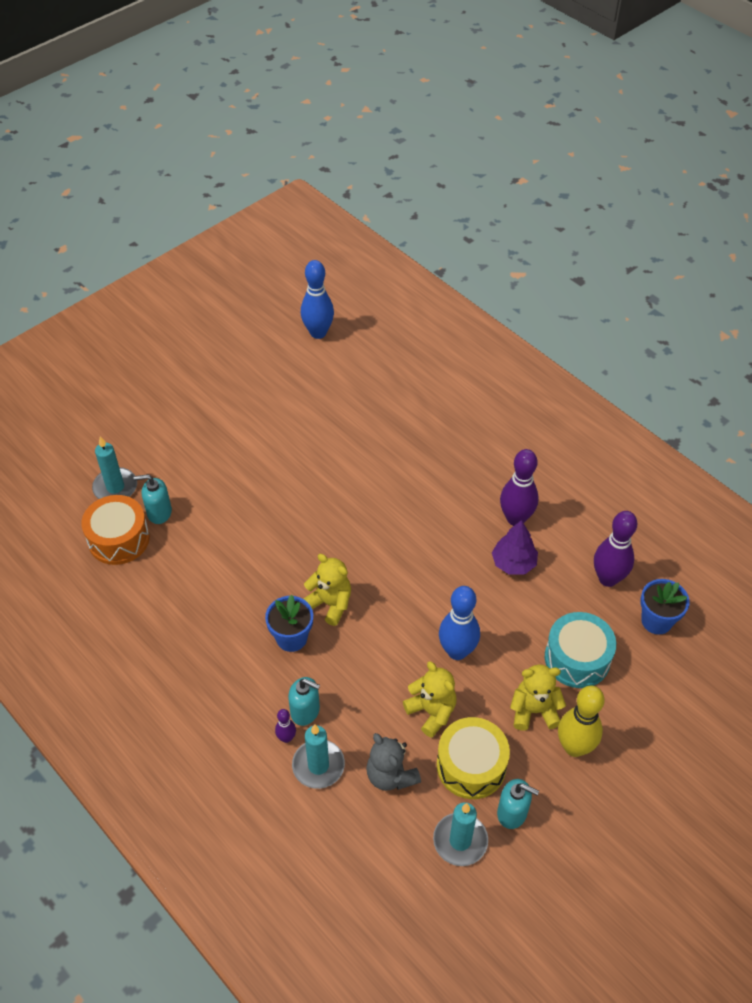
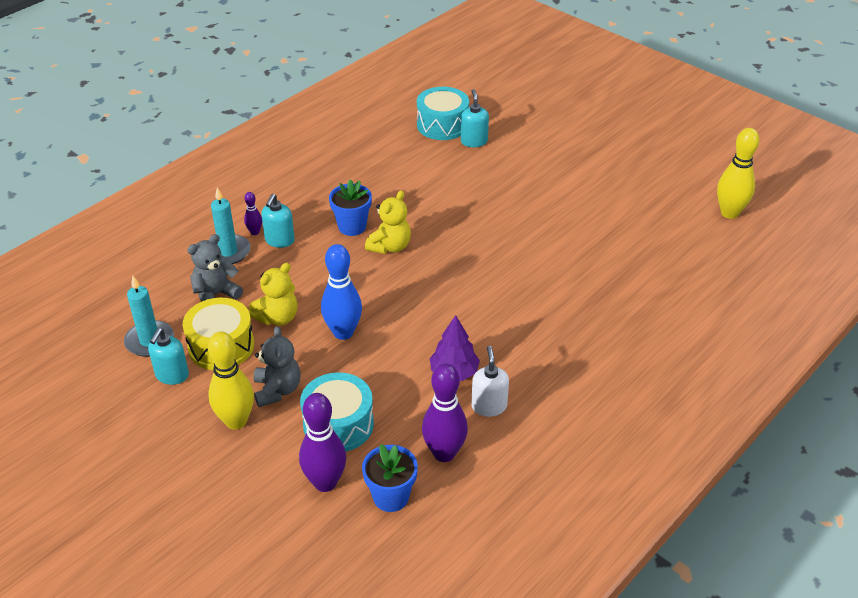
camera: 85 degrees right, 10 degrees down
(115, 487) = (495, 116): turquoise candle -> none
(119, 539) = (442, 125): orange drum -> turquoise drum
(318, 333) = (729, 213): blue bowling pin -> yellow bowling pin
(515, 519) = (513, 373): purple bowling pin -> purple bowling pin (325, 482)
(534, 710) = (277, 390): yellow teddy bear -> grey teddy bear
(554, 541) = (489, 406): none -> white soap dispenser

